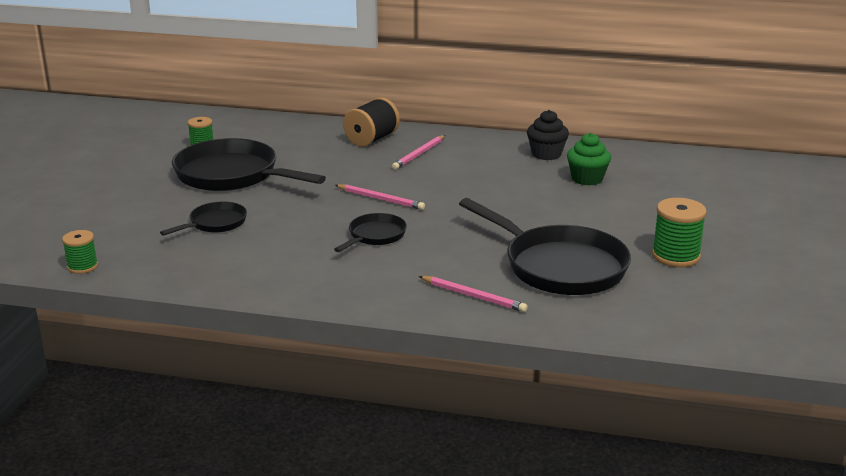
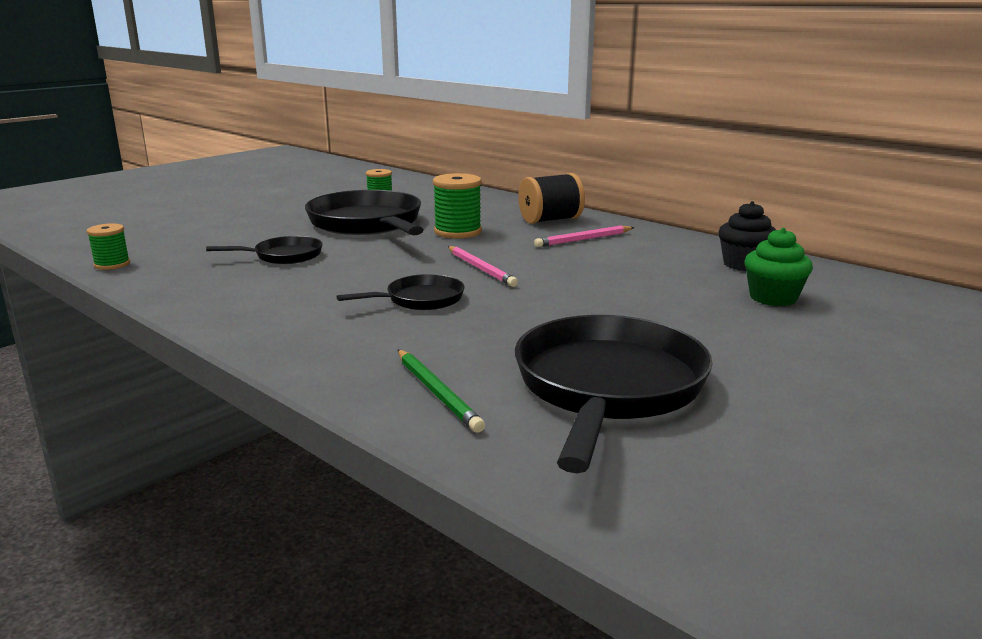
camera: 30 degrees right, 5 degrees down
(473, 296) = (436, 392): pink pencil -> green pencil
(559, 266) = (608, 387): black pan -> black pan turned 150 degrees counterclockwise
(675, 256) = (819, 421): green spool -> green spool (457, 232)

